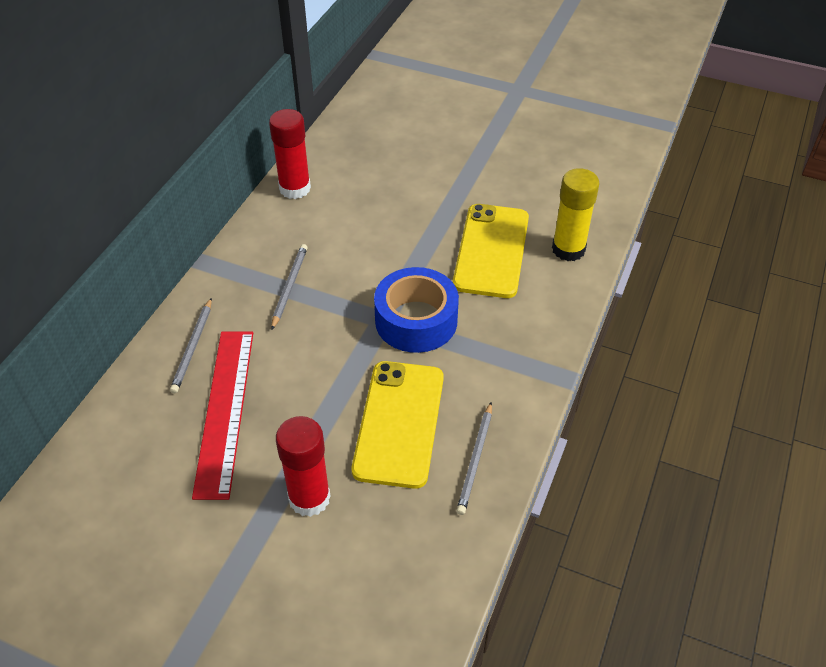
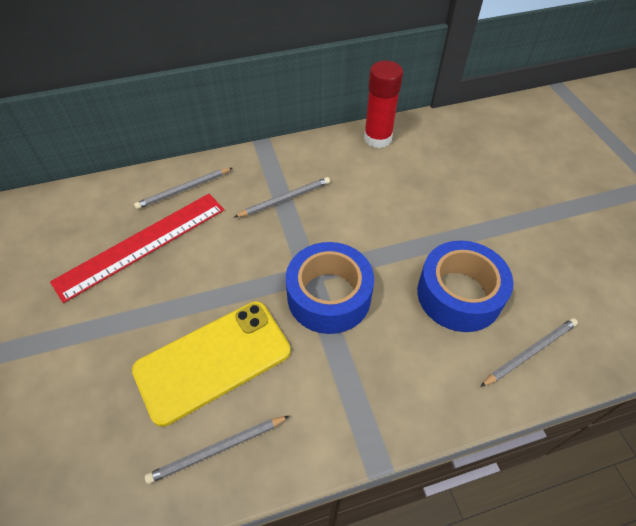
camera: 50 degrees right, 5 degrees up
(309, 498) = (95, 352): red glue stick -> none
(491, 251) = (459, 294): yellow phone -> blue tape
(568, 249) = (530, 352): yellow glue stick -> grey pencil

